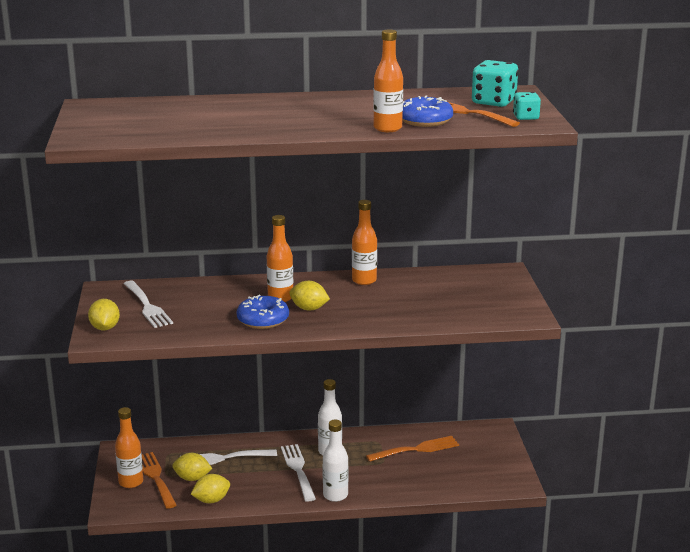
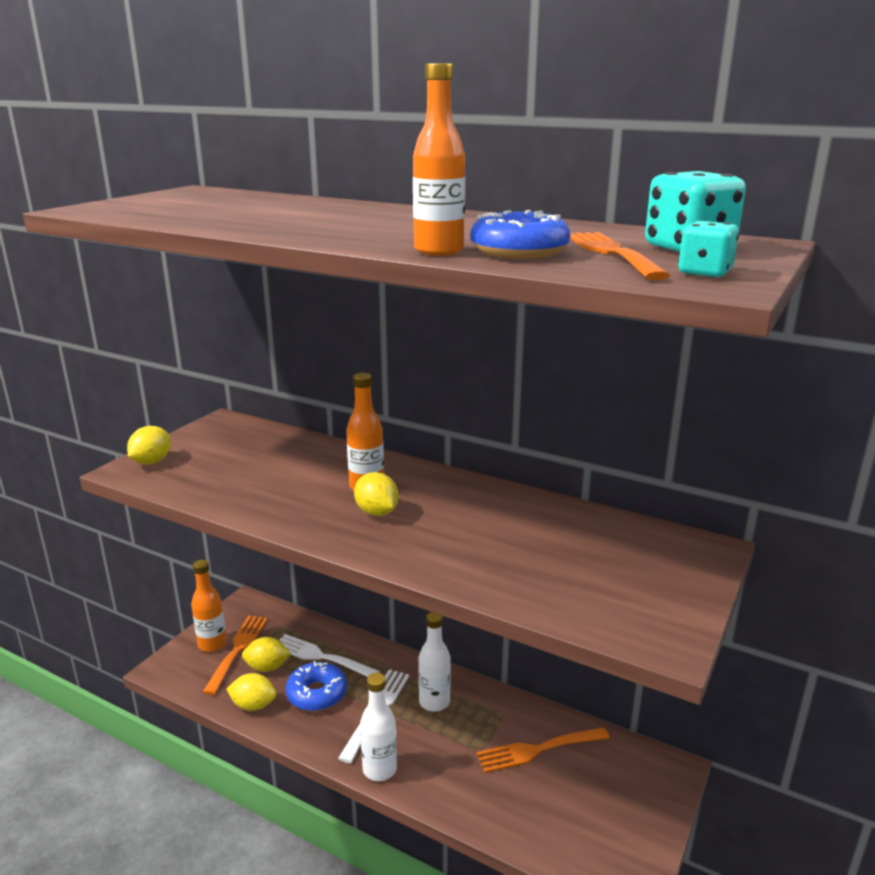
camera: 35 degrees right, 0 degrees up
(147, 306) = (226, 451): white fork -> none
(192, 478) = (267, 667): yellow lemon -> yellow lemon turned 45 degrees counterclockwise
(263, 320) = (306, 508): blue donut -> blue donut (317, 694)
(364, 280) = (493, 497): orange bottle -> none
(416, 449) = (538, 750): orange fork -> orange fork turned 150 degrees clockwise

